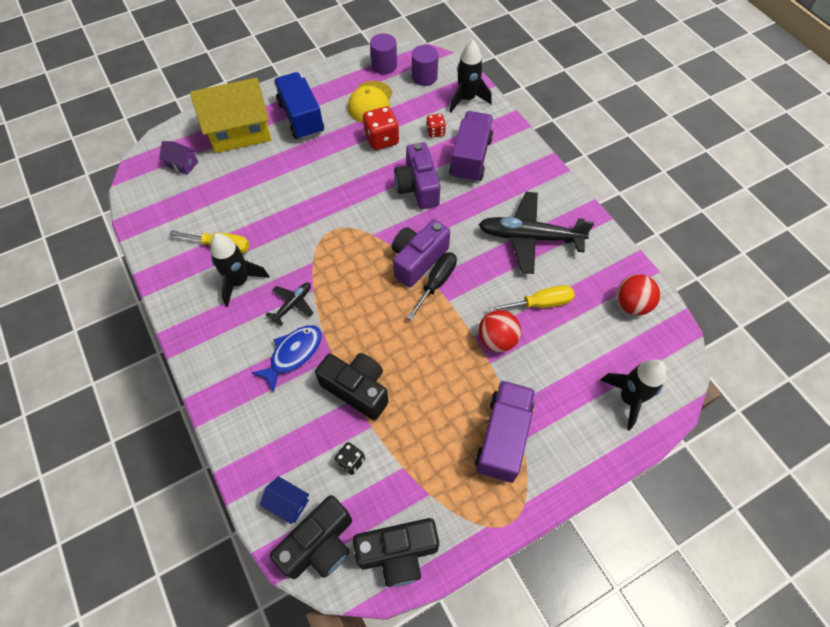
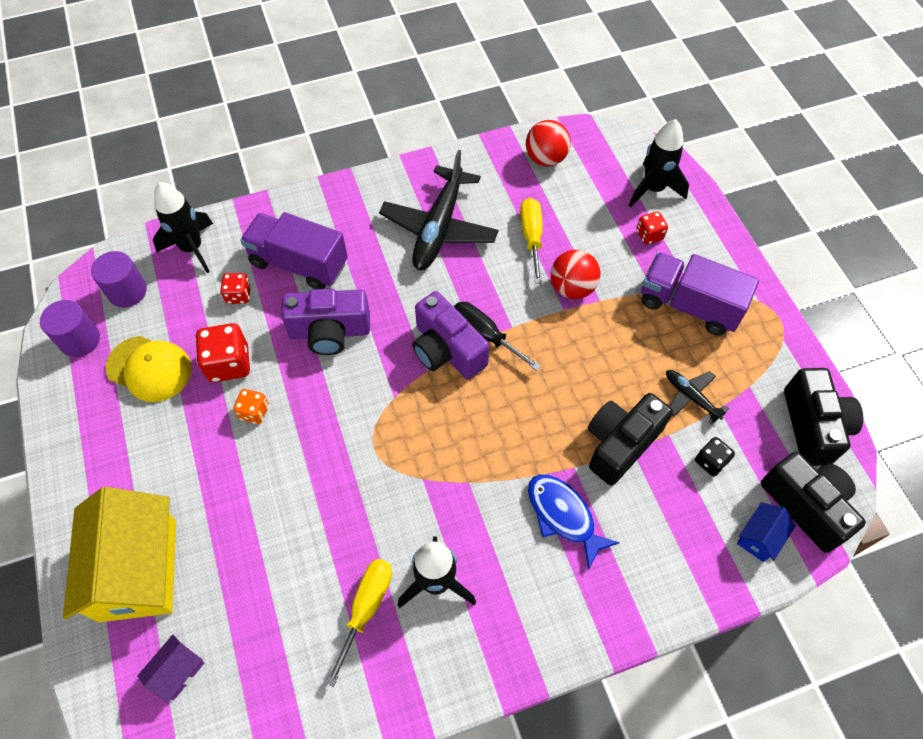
camera: 80 degrees left, 0 degrees up
(292, 304) = (487, 511): black plane -> black plane (691, 397)
(301, 118) = (144, 470): blue truck -> none
(348, 160) = (254, 412): none -> orange dice
(572, 398) = (649, 235): none -> red dice

